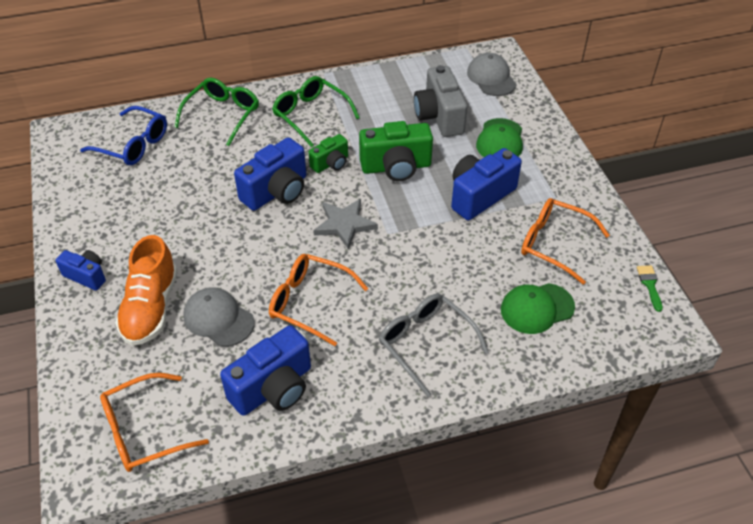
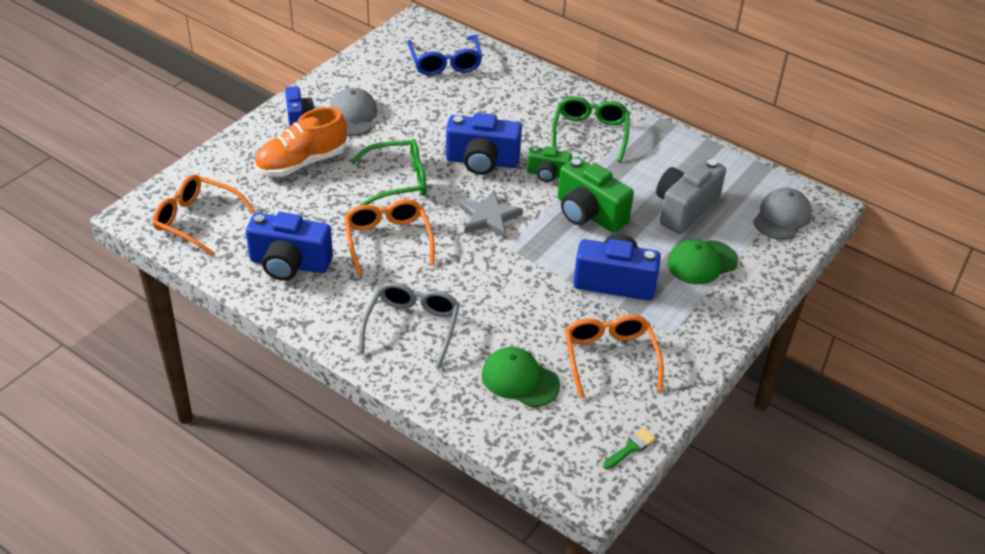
camera: 50 degrees right, 5 degrees down
(218, 319) = (324, 201): grey cap -> grey cap (353, 115)
(222, 115) = (531, 87): green glasses -> green glasses (398, 180)

